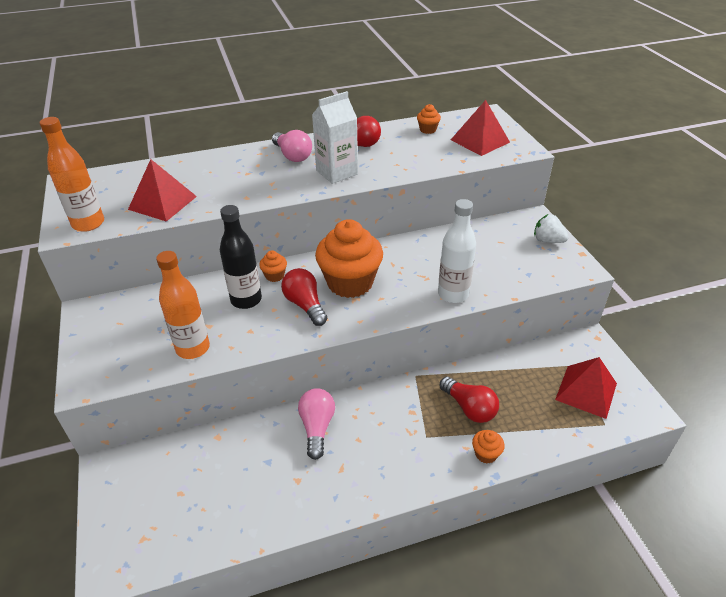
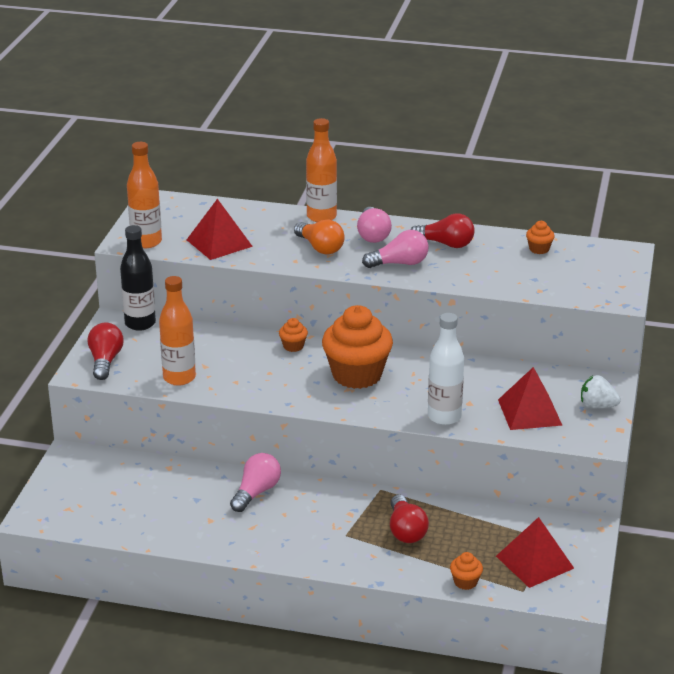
camera: 30 degrees right, 10 degrees down
(236, 153) = (321, 217): none -> orange bottle
(246, 300) = (252, 357): black bottle -> black bottle (140, 323)
(258, 179) = (320, 247): none -> orange light bulb
(305, 305) = (299, 378): red light bulb -> red light bulb (105, 361)
(336, 172) = (399, 263): white carton -> pink light bulb
(480, 141) = (582, 277): red pyramid -> red pyramid (529, 412)
(486, 454) = (386, 566): orange cupcake -> orange cupcake (465, 582)
(547, 240) = (597, 406): white strawberry -> white strawberry turned 45 degrees counterclockwise

